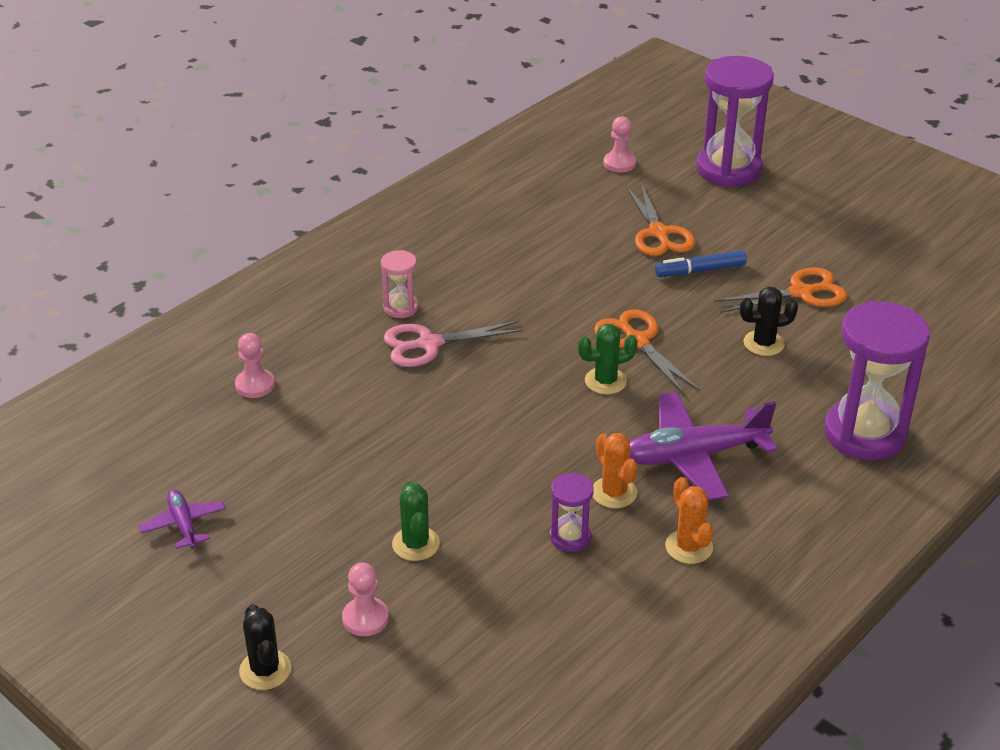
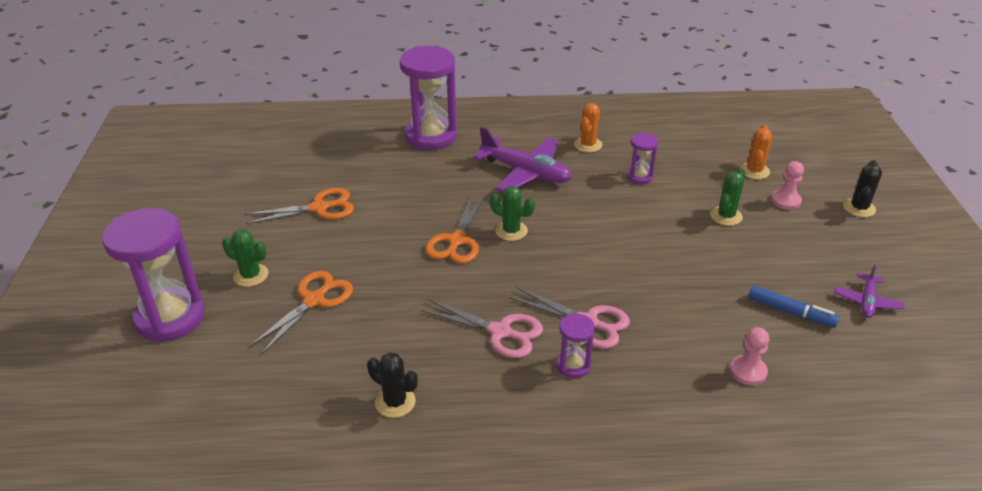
camera: 135 degrees left, 0 degrees up
(401, 308) = (573, 365): pink hourglass -> purple hourglass
(488, 296) = (500, 332): none -> pink scissors
(614, 492) = (590, 181): orange cactus -> orange cactus (754, 171)
(619, 163) = (220, 384): pink pawn -> none
(700, 271) = (342, 257): blue marker -> blue marker (790, 312)
(737, 219) = (251, 275): none -> green cactus
(763, 343) = (393, 197): black cactus -> black cactus (395, 402)
(801, 293) = (319, 208): orange scissors -> orange scissors turned 135 degrees clockwise

